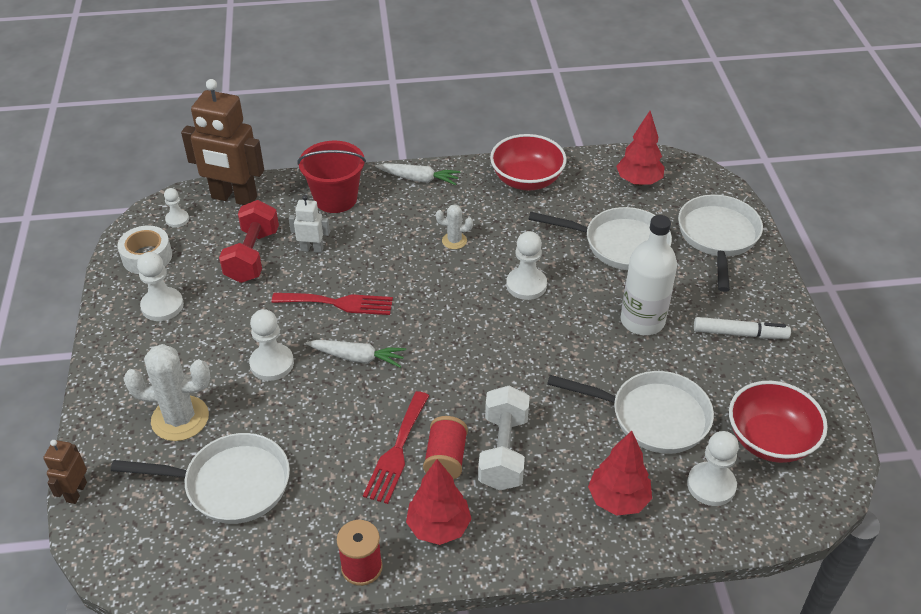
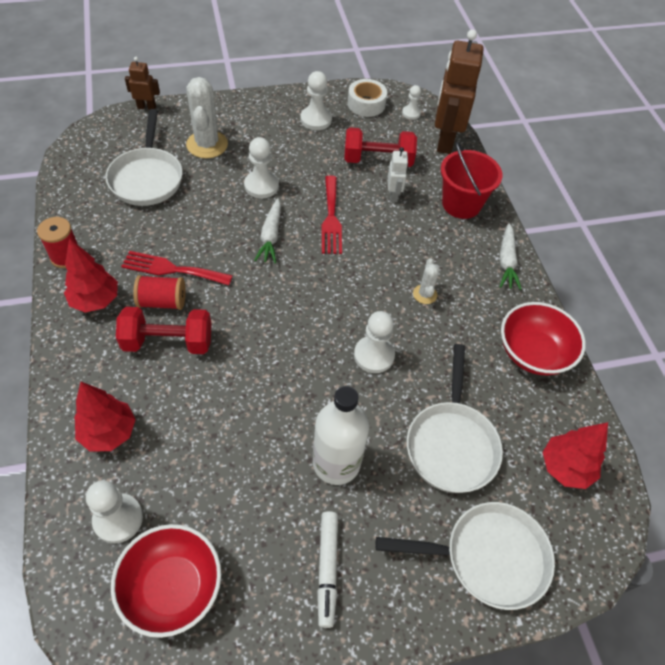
camera: 80 degrees right, 10 degrees up
(503, 451) = (168, 342): white dumbbell -> red dumbbell
(653, 416) = (206, 467): white pan -> none

